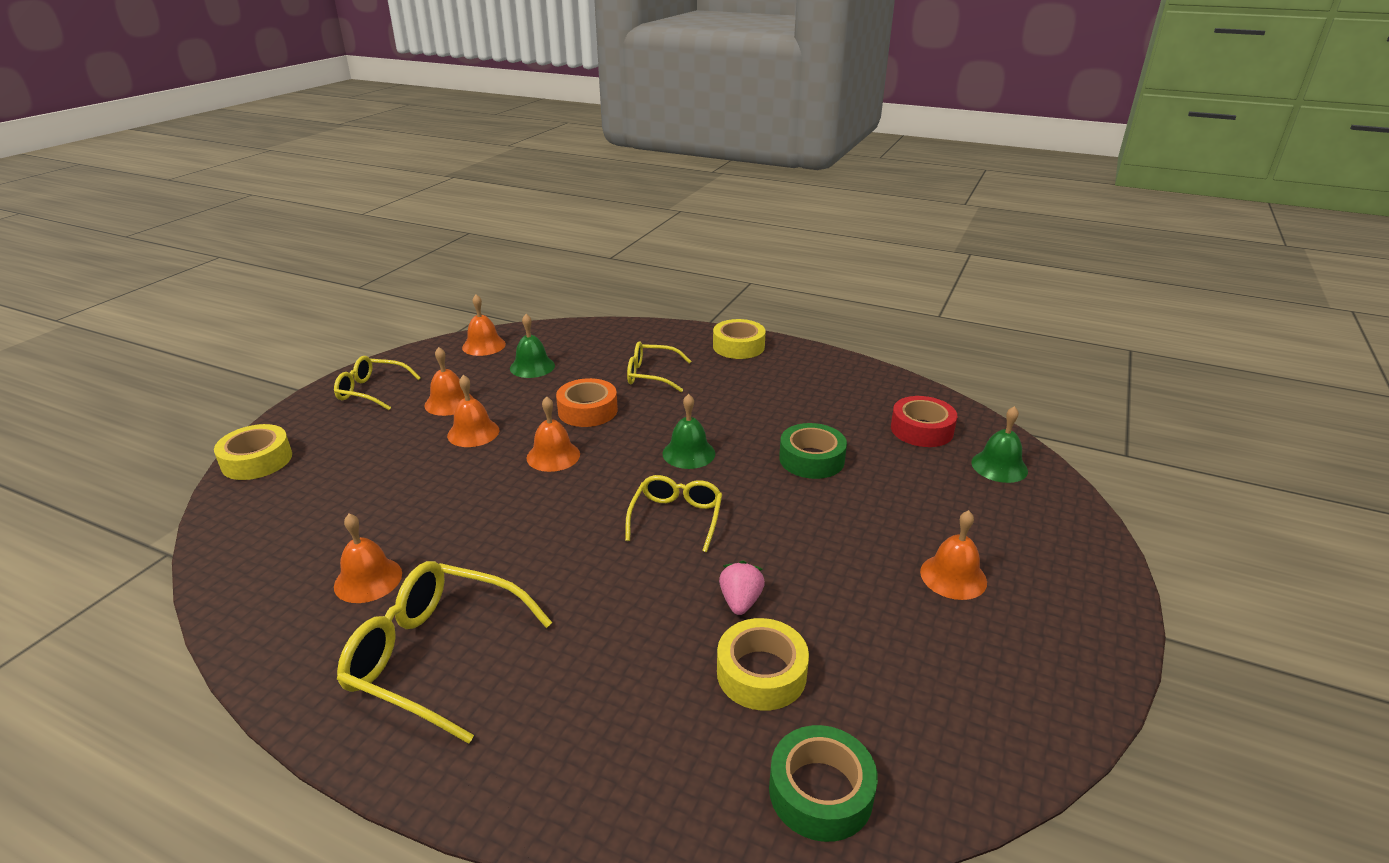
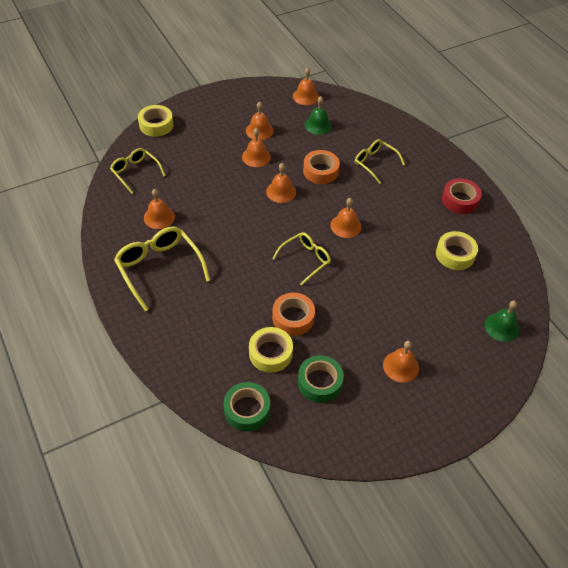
camera: 35 degrees right, 20 degrees up
(371, 391) = (230, 103): yellow glasses -> yellow glasses (135, 172)
(688, 453) = (346, 226): green bell -> orange bell
(738, 346) = (444, 166): yellow tape -> yellow tape (455, 254)
(740, 602) = (293, 318): pink strawberry -> orange tape
(811, 459) = (404, 264): green tape -> green tape (319, 382)
(921, 429) = (486, 280): red tape -> red tape (460, 200)

